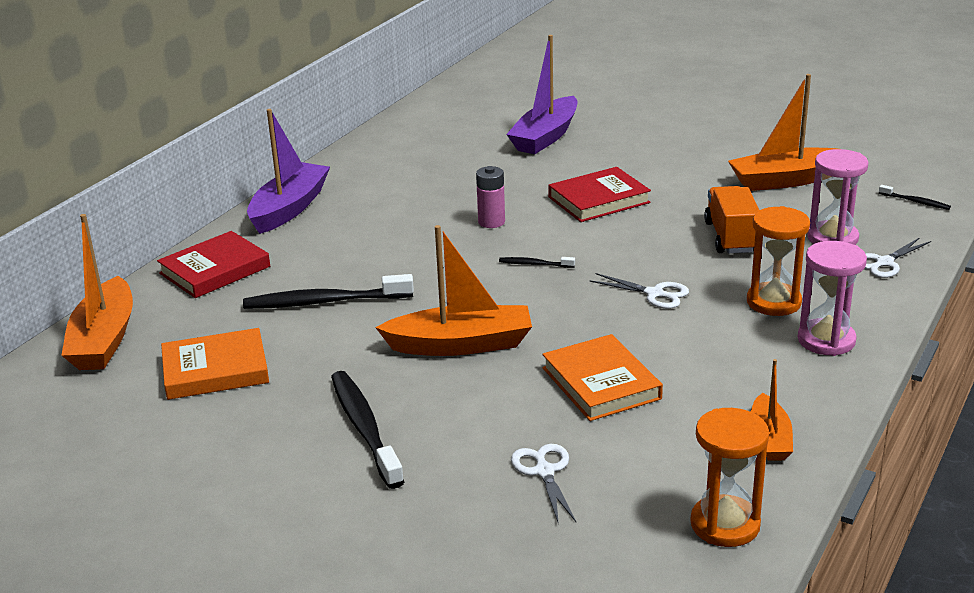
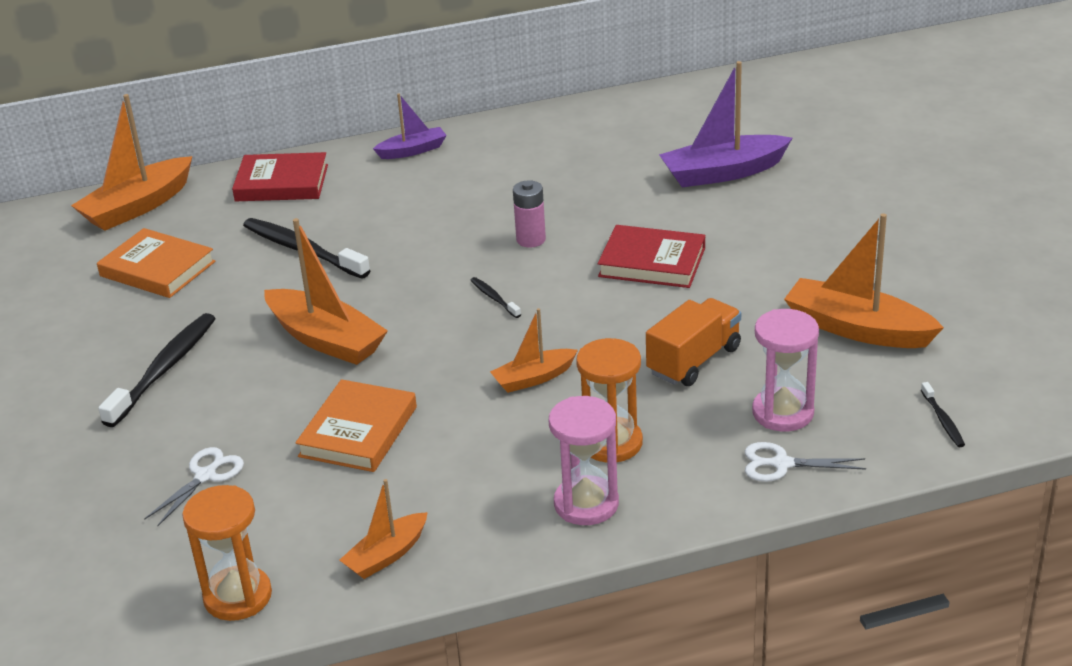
camera: 45 degrees right, 5 degrees up
(289, 208) = (413, 150): purple boat -> purple boat, size x0.57
(655, 294) = (533, 378): white scissors -> orange boat

